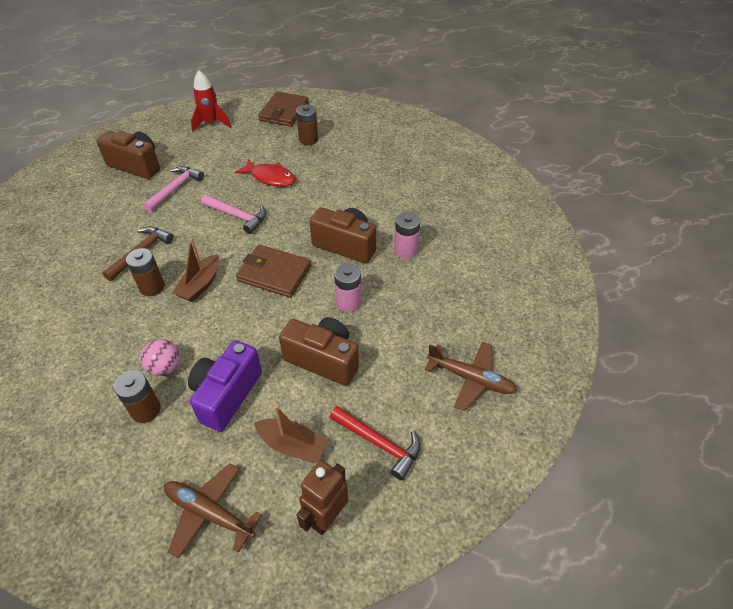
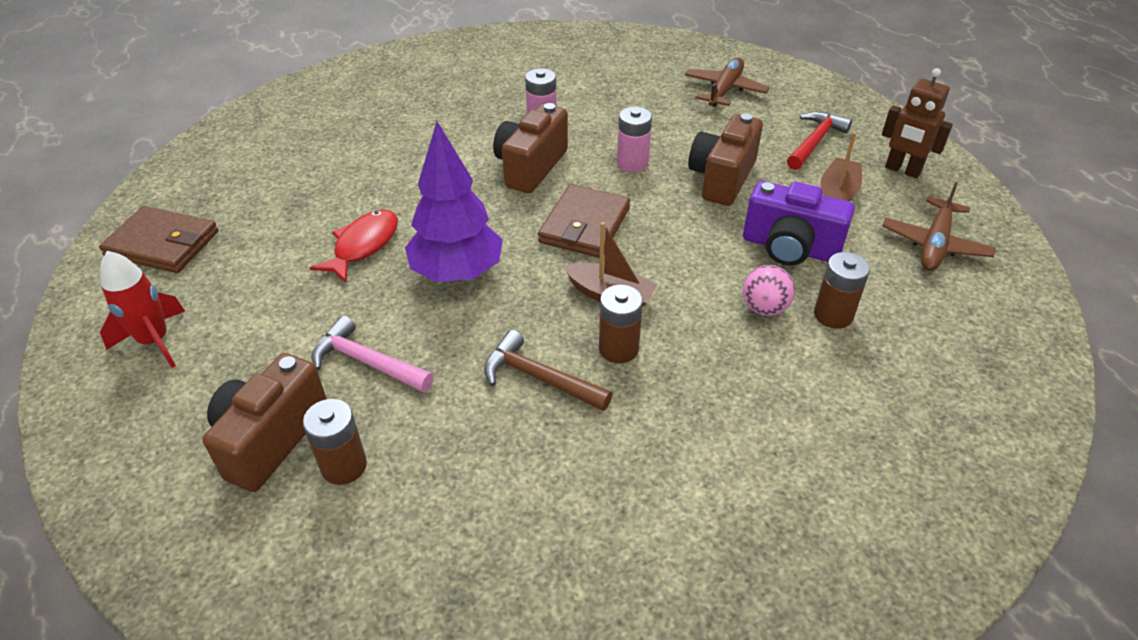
camera: 90 degrees left, 5 degrees down
(237, 216) = (457, 273): pink hammer -> purple tree
(308, 140) = (267, 210): brown battery -> brown battery (344, 466)

